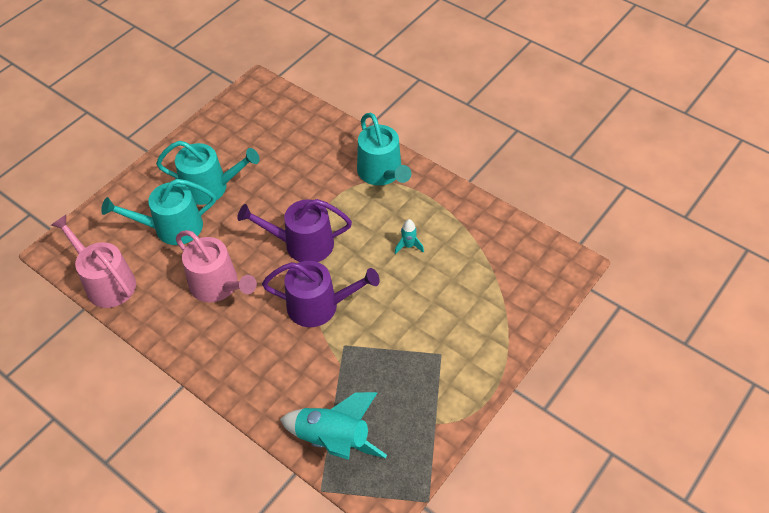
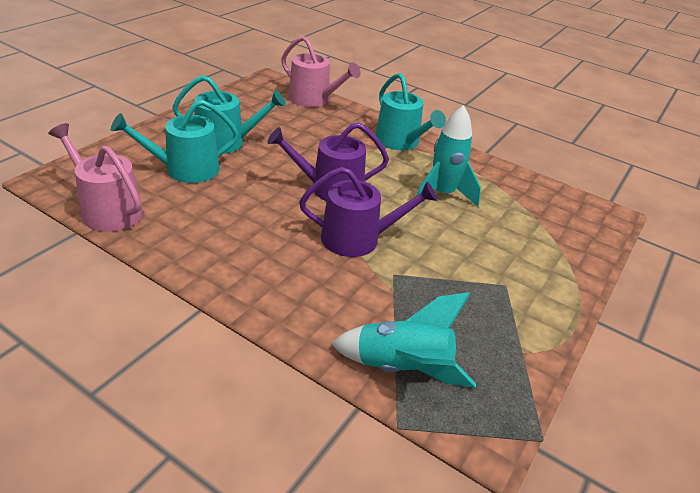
camera: 10 degrees left, 15 degrees down
(218, 285) = (240, 217): pink watering can -> pink watering can (313, 99)
(408, 246) = (442, 195): turquoise rocket -> turquoise rocket, size x2.12

